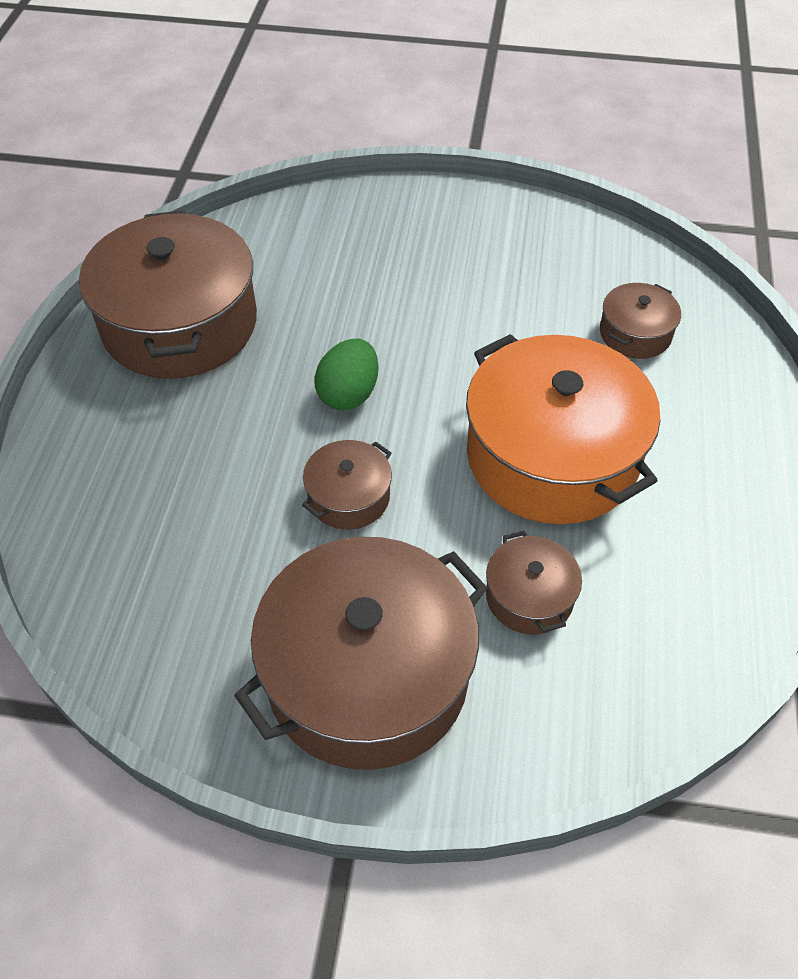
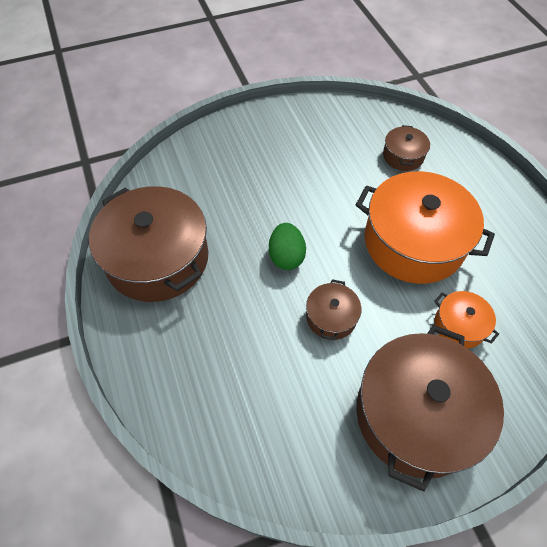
camera: 30 degrees left, 5 degrees up
(529, 596) = (459, 325): brown pot -> orange pot

